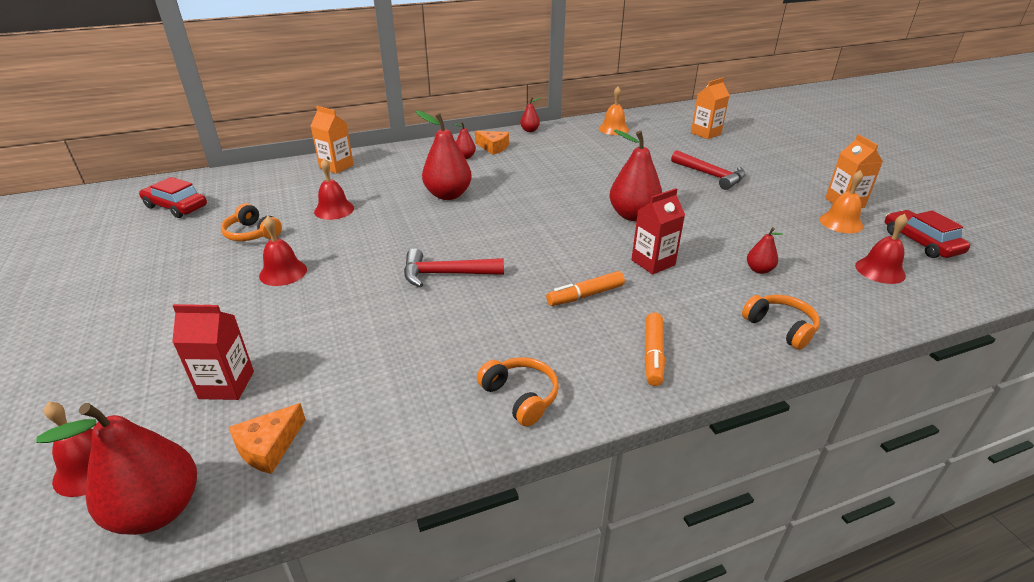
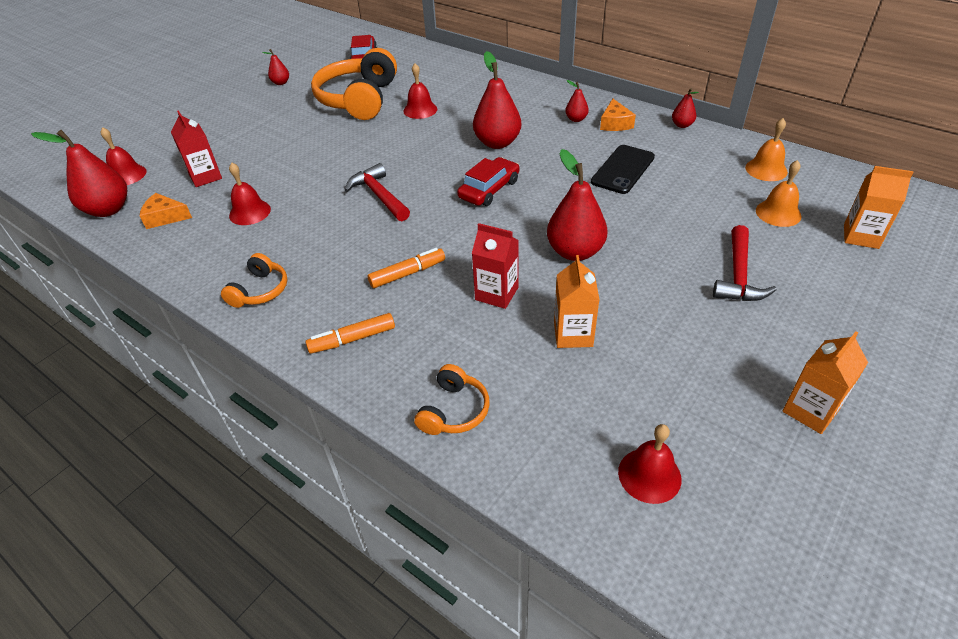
camera: 60 degrees right, 10 degrees up
(252, 234) = (359, 99): orange headphones -> orange headphones, size x2.06
(283, 272) = (325, 134): red bell -> red bell (250, 212)
(336, 167) = (484, 77): orange carton -> orange carton (573, 334)
(555, 165) = (623, 169): none -> black phone
(585, 295) = (407, 273): orange marker -> orange marker turned 120 degrees clockwise
(759, 270) = (551, 370): red pear -> red pear (281, 83)
(841, 223) = (743, 417): orange bell -> orange bell (778, 213)
(921, 242) = (776, 511): red car -> red car (489, 189)

